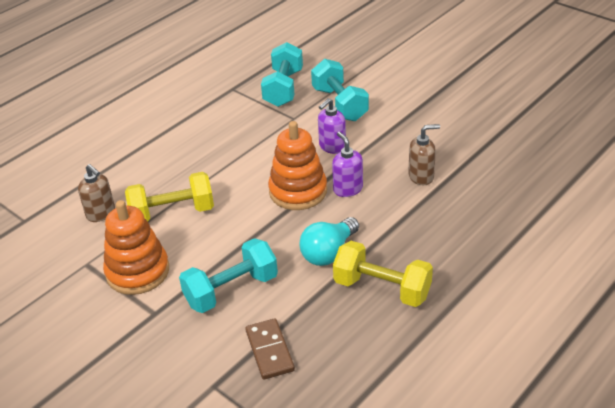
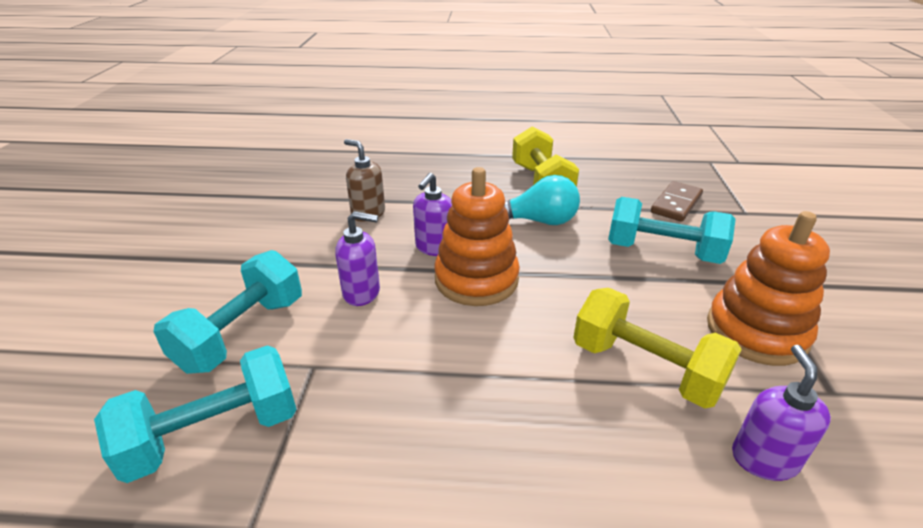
camera: 130 degrees left, 5 degrees down
(101, 213) = (763, 459): brown soap dispenser -> purple soap dispenser

